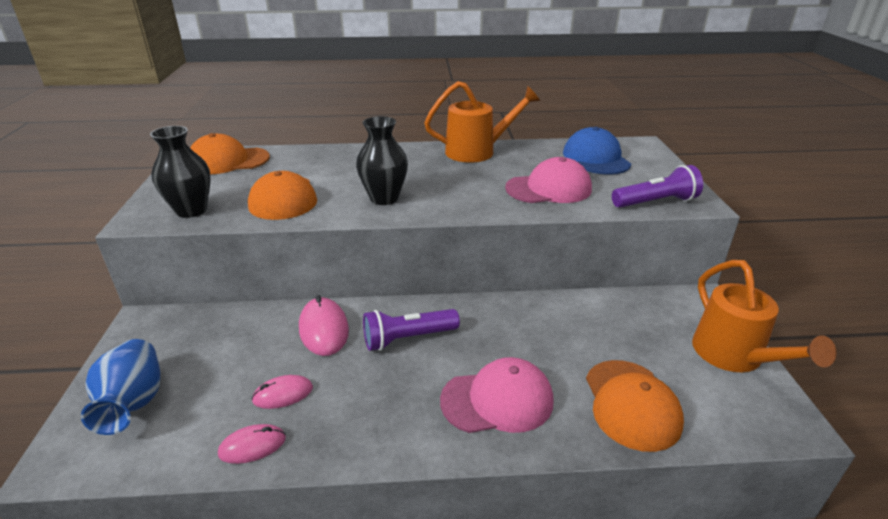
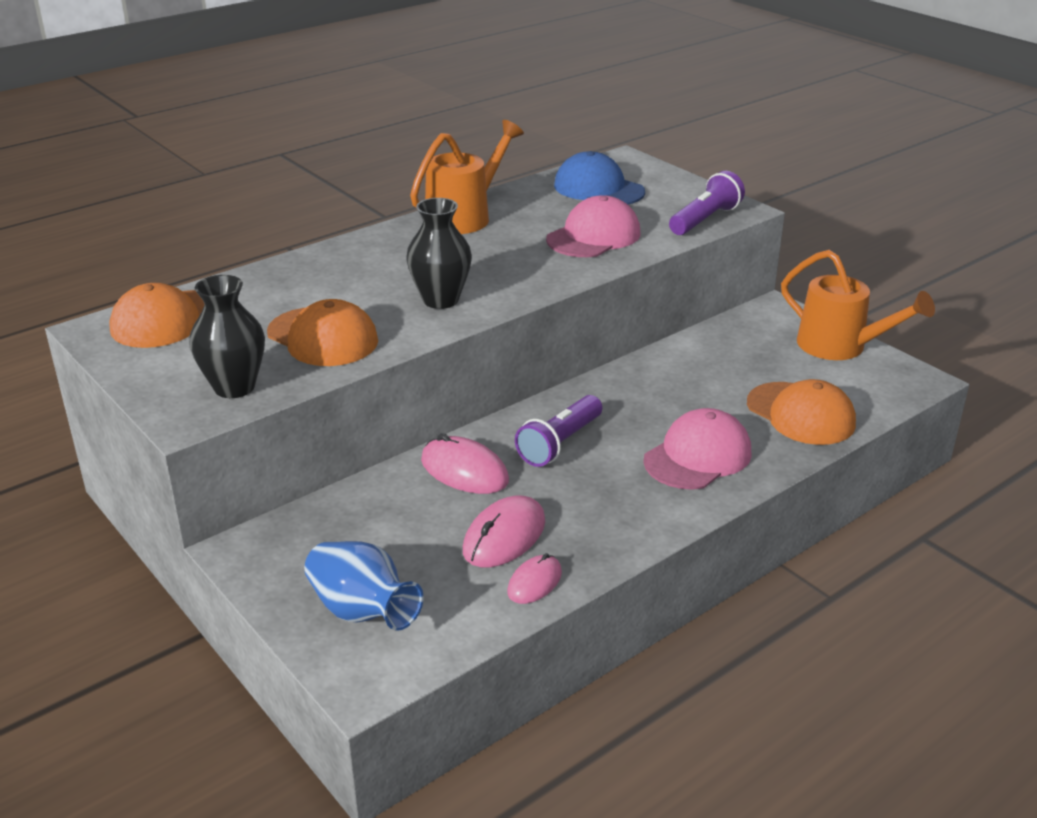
camera: 35 degrees left, 0 degrees up
(283, 394) = (504, 536): pink mouse -> pink mouse, size x1.59

